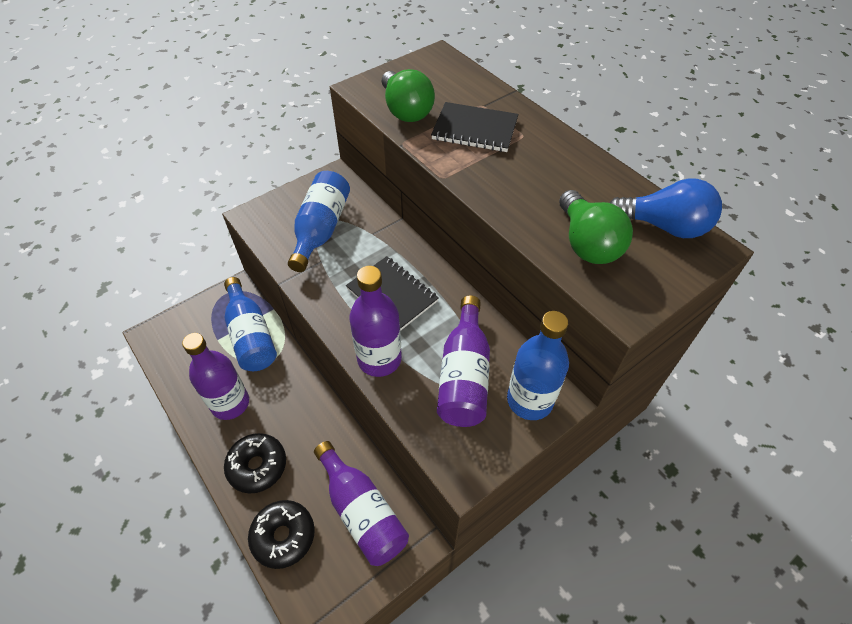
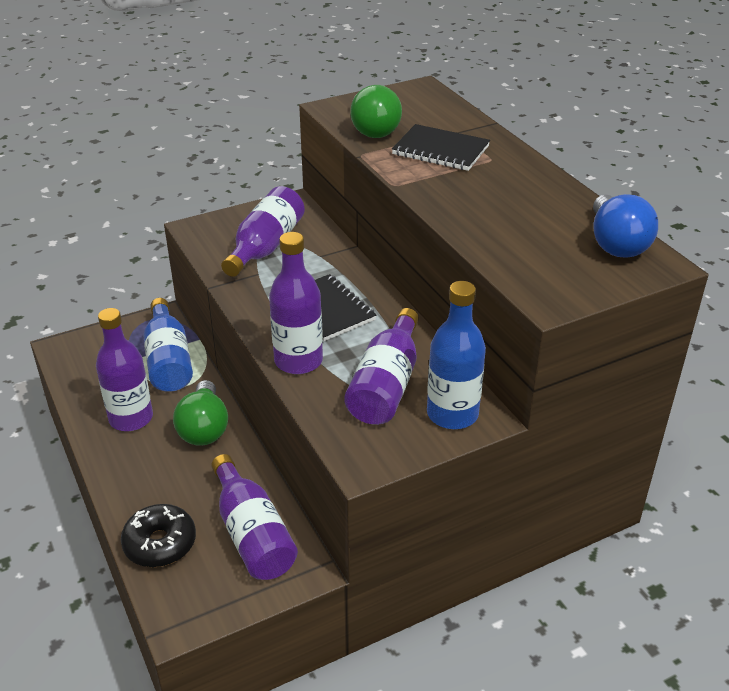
camera: 10 degrees right, 15 degrees down
(257, 466) = (147, 478): black donut -> none
(321, 229) = (265, 247): blue bottle -> purple bottle
(587, 243) = (527, 249): green light bulb -> green light bulb (204, 428)
(664, 226) = (616, 244): blue light bulb -> blue light bulb turned 60 degrees clockwise

